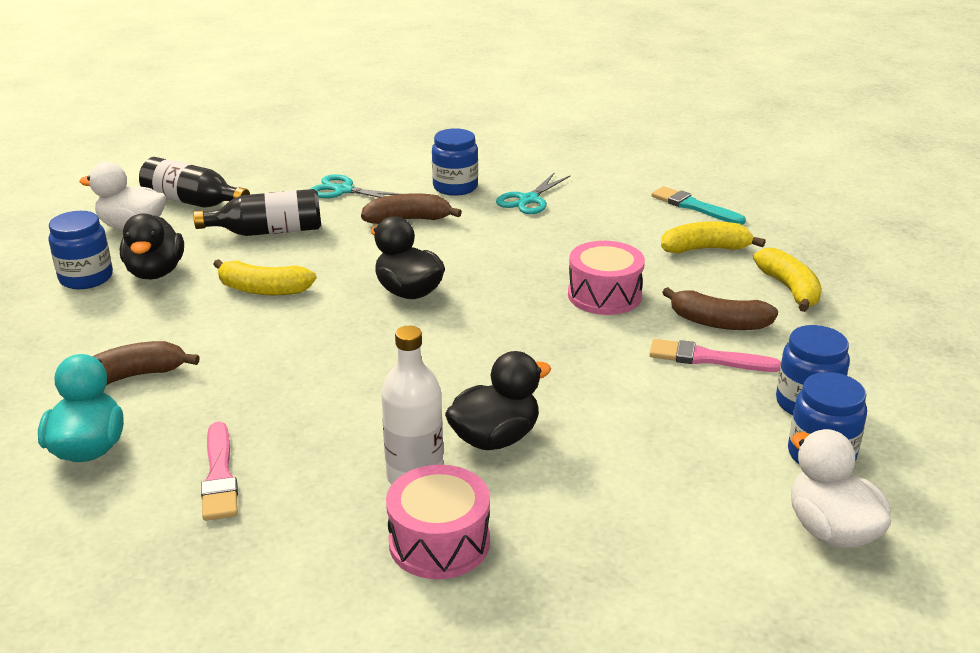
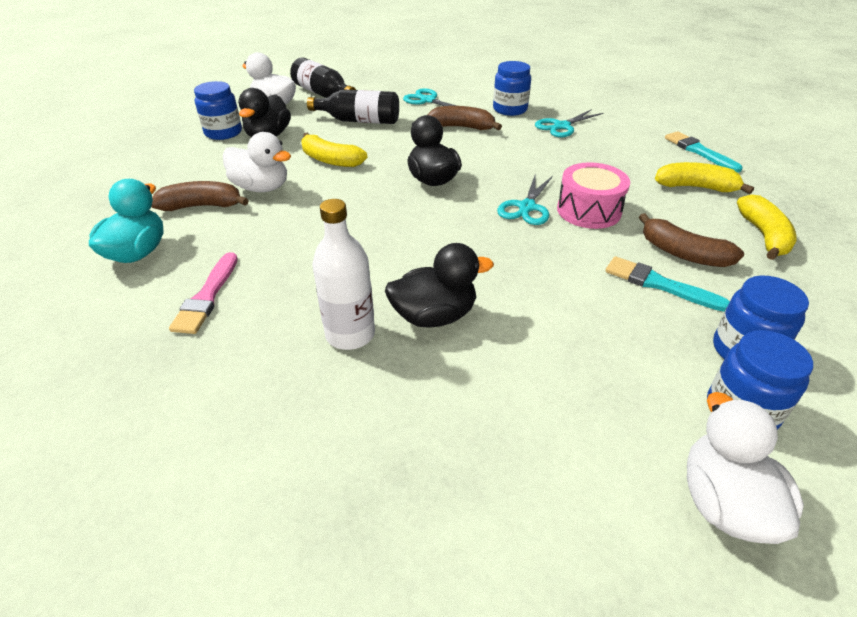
camera: 20 degrees right, 10 degrees up
(195, 340) = (261, 188): none -> white duck
(439, 542) = (335, 403): pink drum -> none
(535, 304) = (526, 207): none -> turquoise scissors
(707, 358) = (659, 284): pink brush -> turquoise brush

